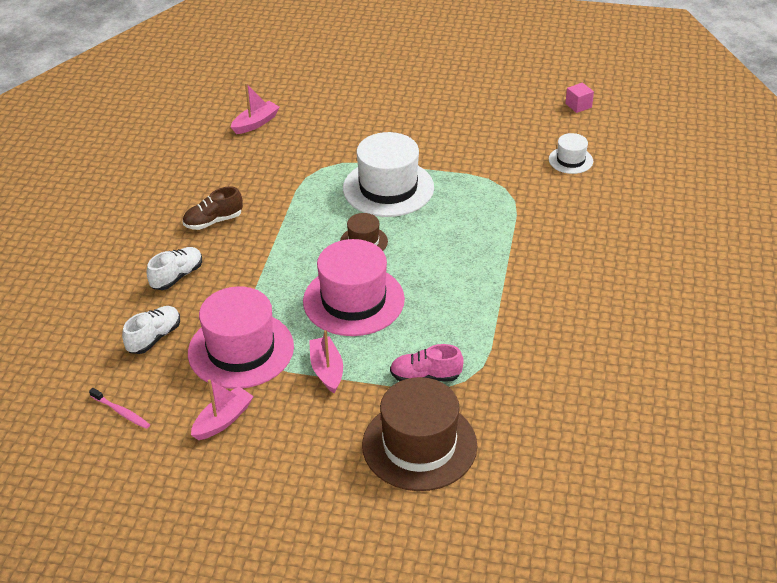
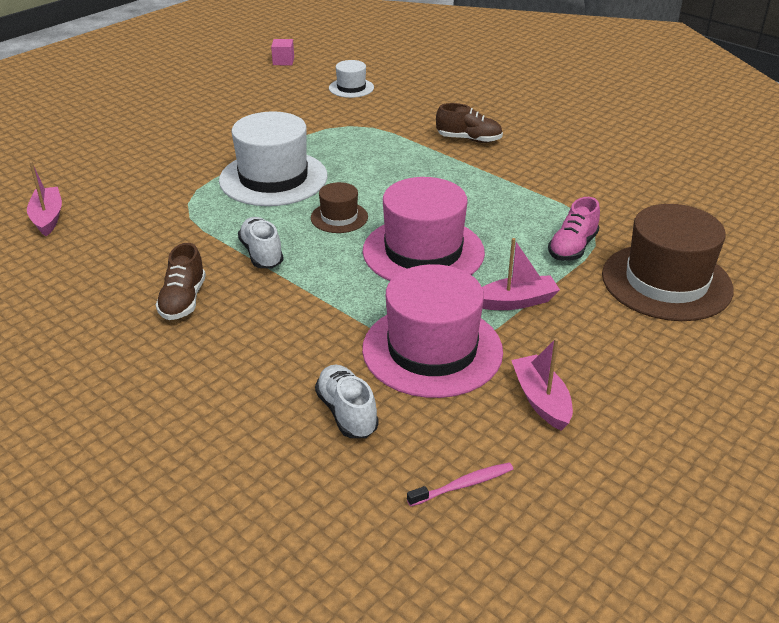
camera: 60 degrees left, 5 degrees down
(177, 276) = (251, 359): white shoe -> white shoe (261, 254)
(327, 370) = (516, 302): pink boat -> pink boat turned 150 degrees clockwise
(547, 259) = (469, 139): none -> brown shoe

